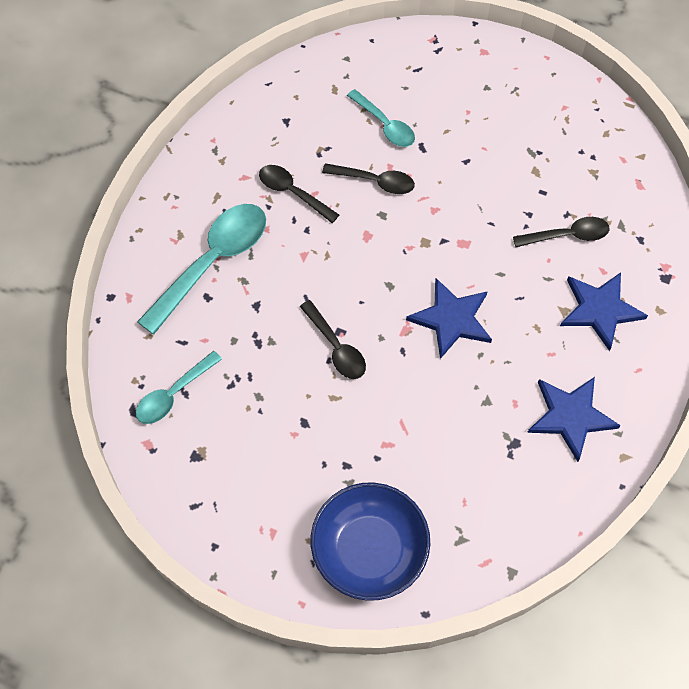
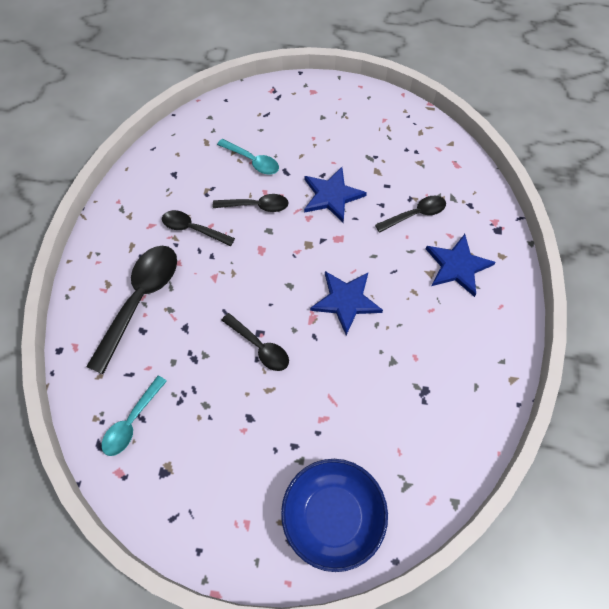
camera: 15 degrees left, 0 degrees up
(213, 262) = (140, 300): turquoise spoon -> black spoon
(570, 416) = (461, 357): blue star -> blue star (332, 195)

